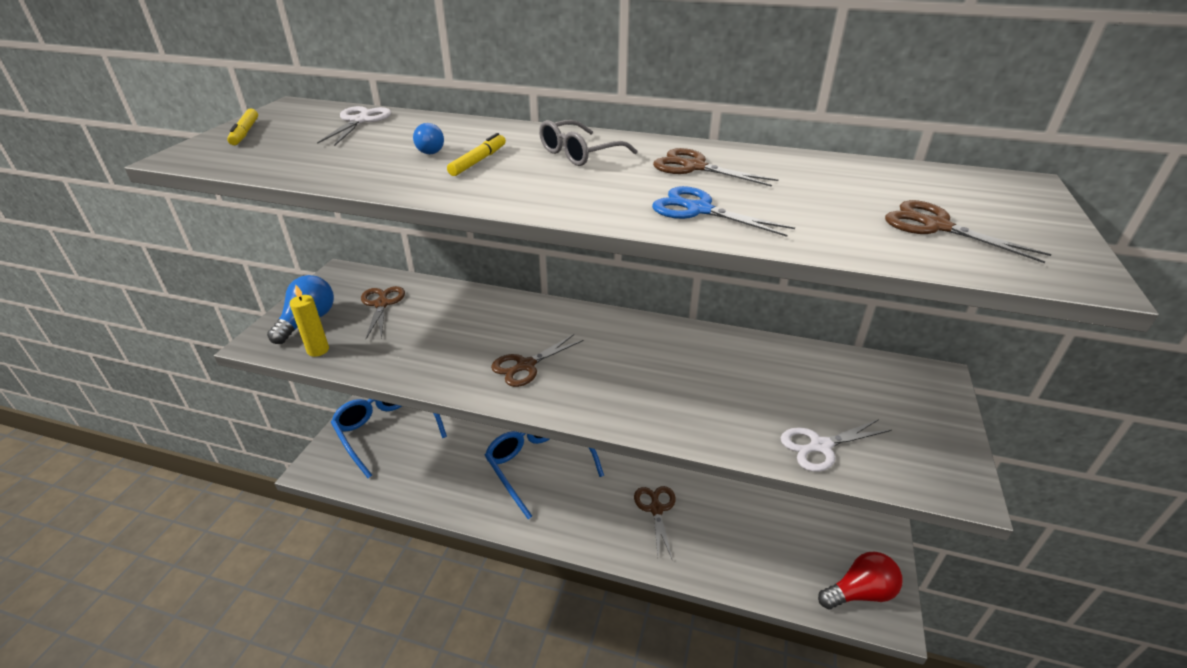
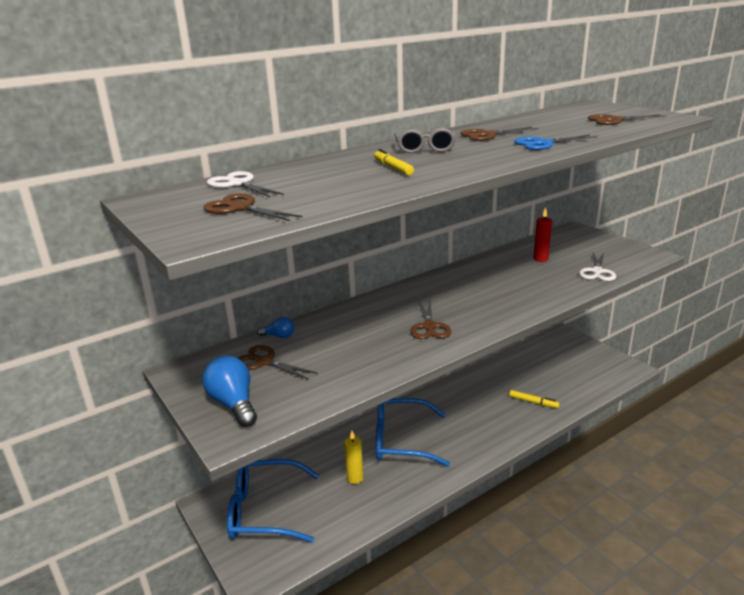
camera: 50 degrees left, 10 degrees down
(245, 132) = (178, 217): yellow marker -> yellow marker (533, 402)
(318, 350) = (289, 407): yellow candle -> yellow candle (355, 478)
(428, 150) = (347, 175): blue light bulb -> blue light bulb (279, 336)
(656, 509) = (493, 407): brown scissors -> brown scissors (240, 208)
(792, 381) = (540, 259): none -> red candle
(859, 592) = (611, 369): red light bulb -> none

